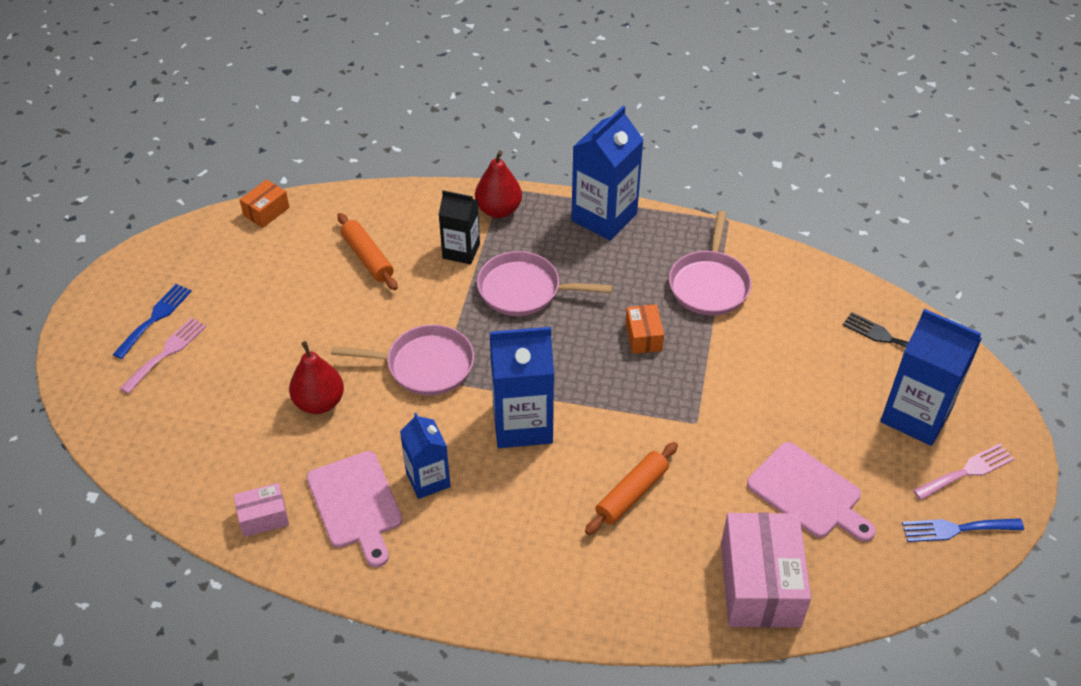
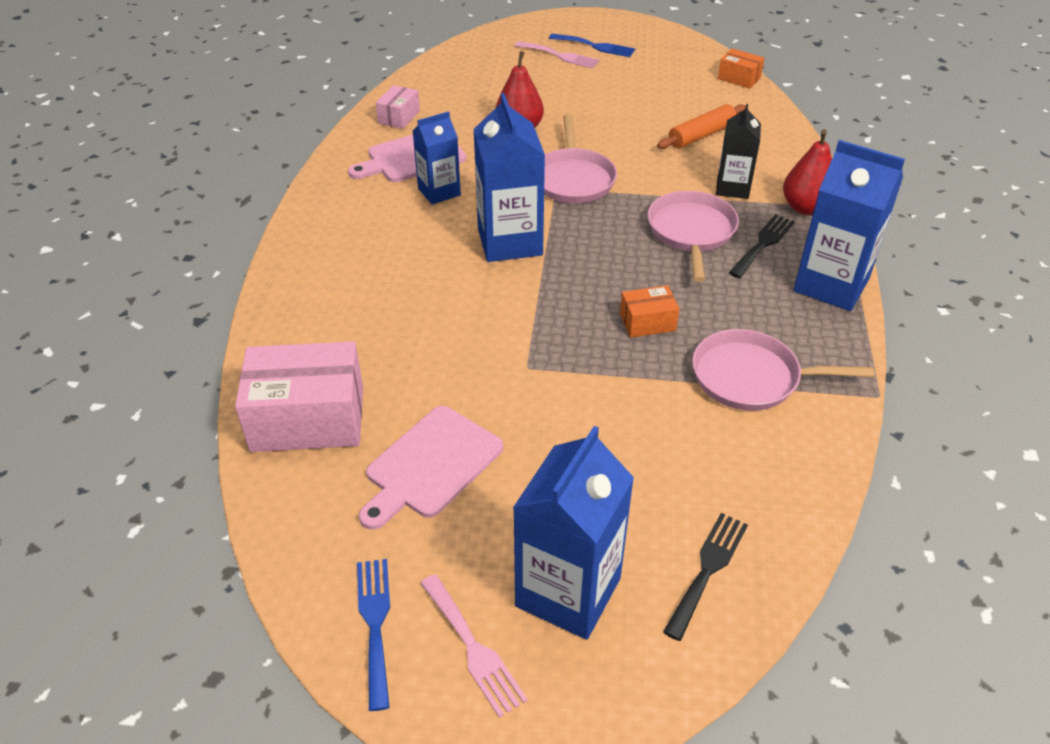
camera: 85 degrees right, 5 degrees down
(263, 517) = (399, 117): pink box -> pink box turned 45 degrees clockwise
(546, 247) = (763, 244): none -> black fork
(631, 494) = (426, 319): orange rolling pin -> none

